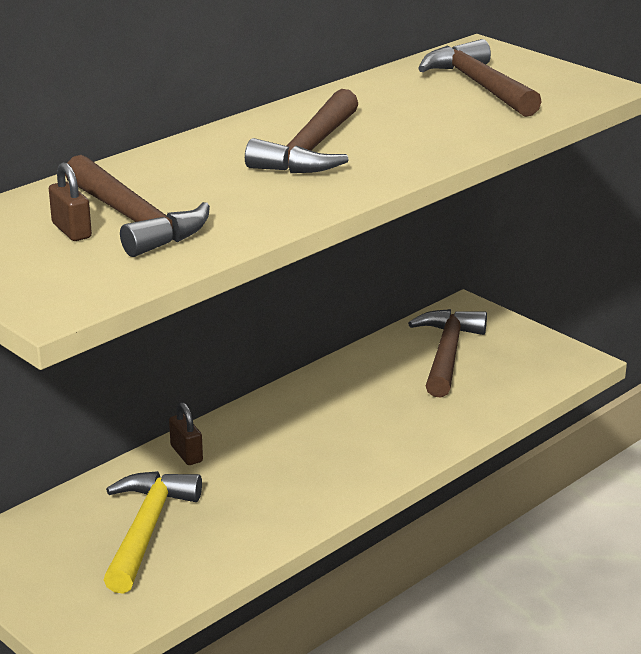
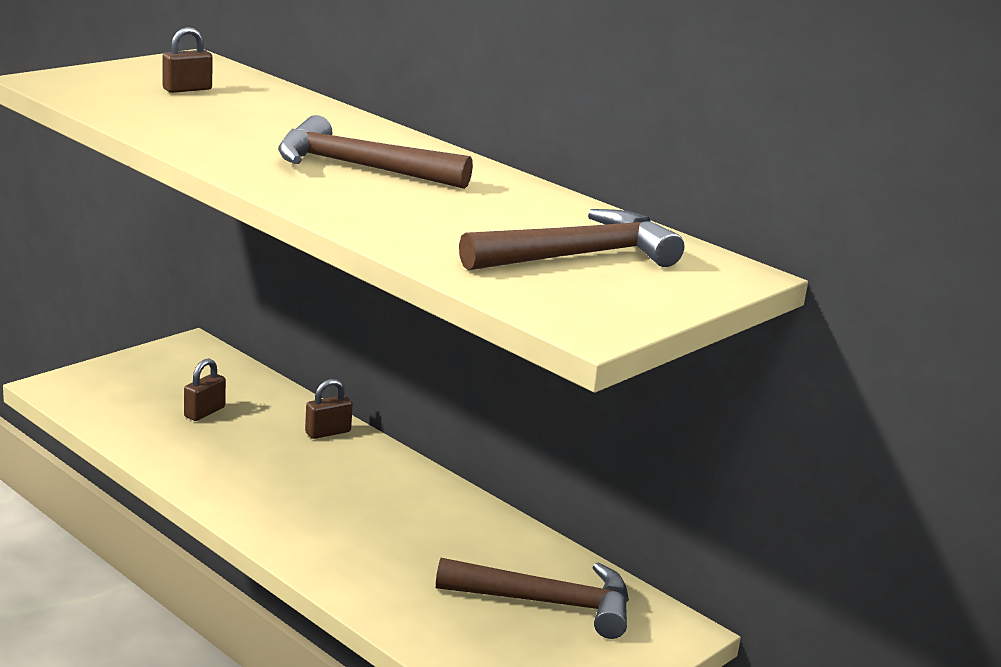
camera: 85 degrees right, 5 degrees down
(134, 220) = (200, 105): brown hammer -> none
(147, 529) = (204, 412): yellow hammer -> brown padlock

